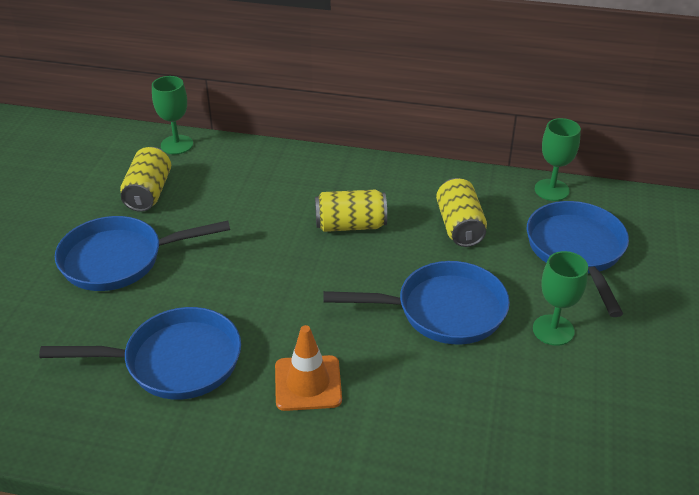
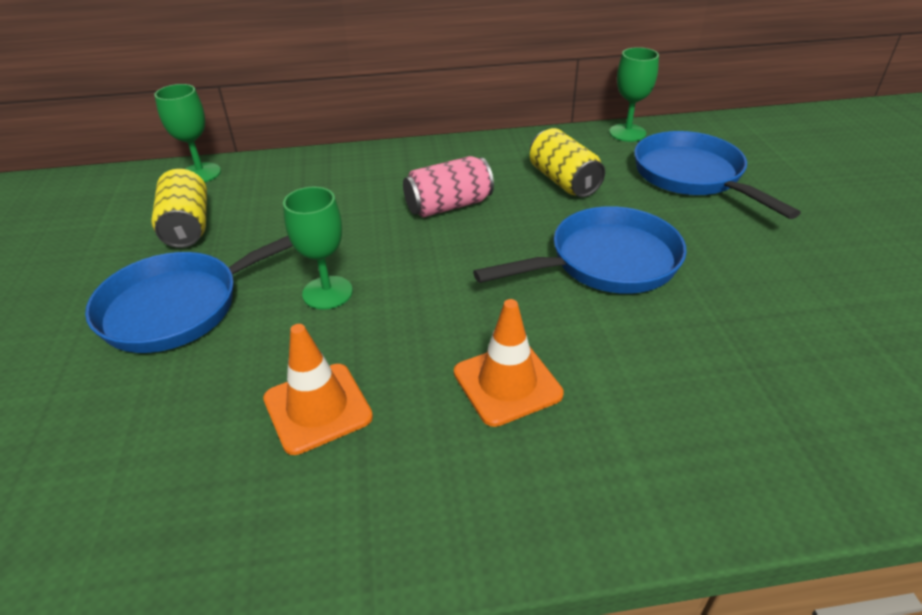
camera: 20 degrees left, 0 degrees up
(175, 361) = (317, 408): blue pan -> orange traffic cone
(350, 225) = (448, 206): yellow can -> pink can
(553, 330) = (730, 251): green goblet -> green goblet (327, 293)

